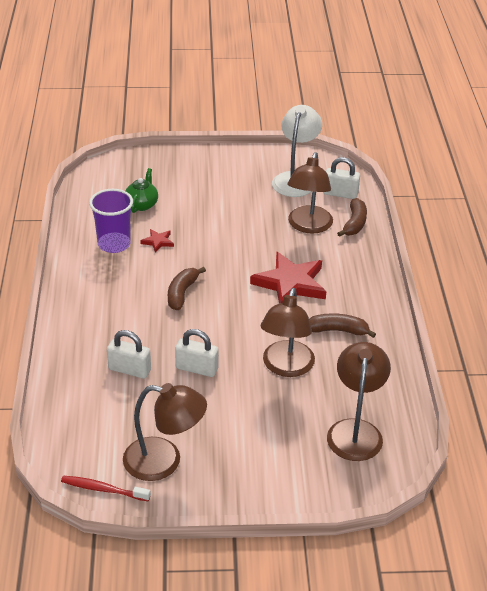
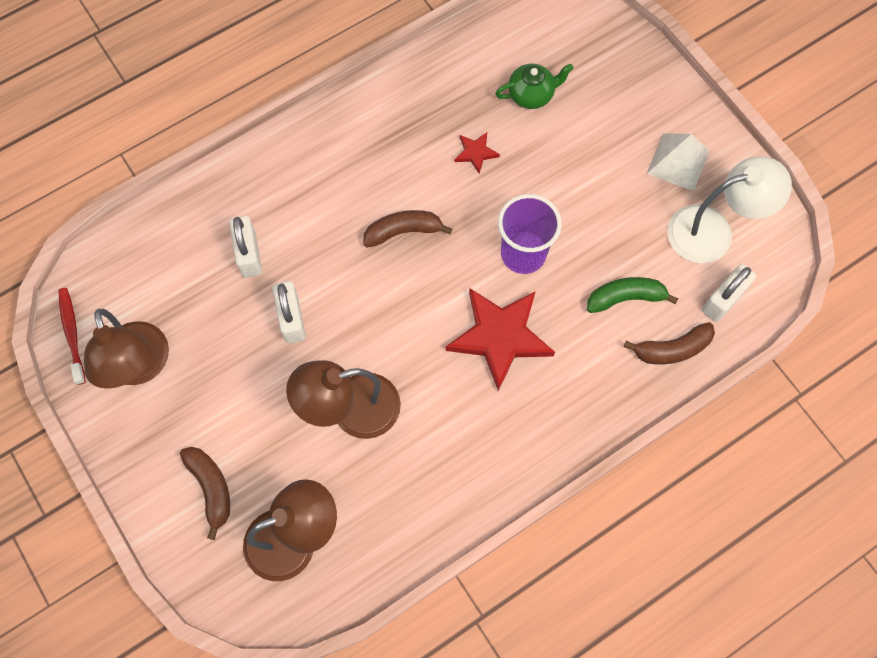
camera: 60 degrees right, 30 degrees up
(114, 244) = (439, 112): purple cup -> purple cup (523, 254)
(241, 172) = (678, 162): none -> white pyramid
(308, 226) = (626, 297): brown lamp -> green banana
(338, 330) = (450, 435): brown banana -> brown banana (211, 488)
(340, 194) = (723, 300): white padlock -> white padlock turned 60 degrees clockwise

